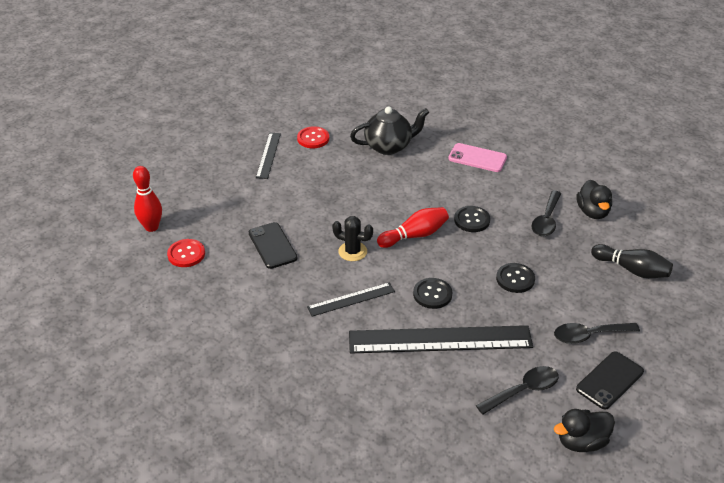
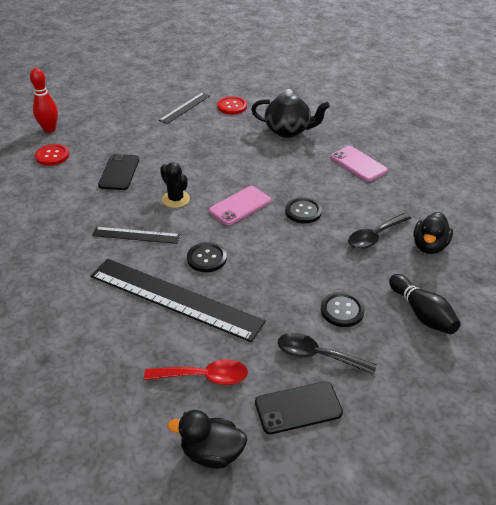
camera: 30 degrees right, 0 degrees up
(415, 235) = (240, 206): red bowling pin -> pink phone
(515, 279) = (294, 275): black button -> black button (342, 310)
(523, 390) = (204, 377): black spoon -> red spoon

